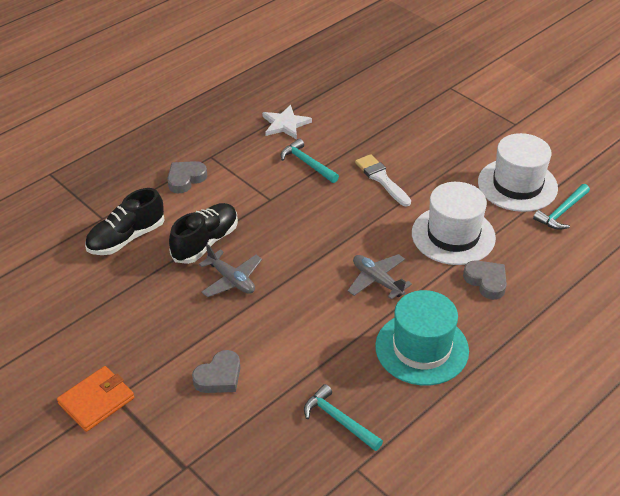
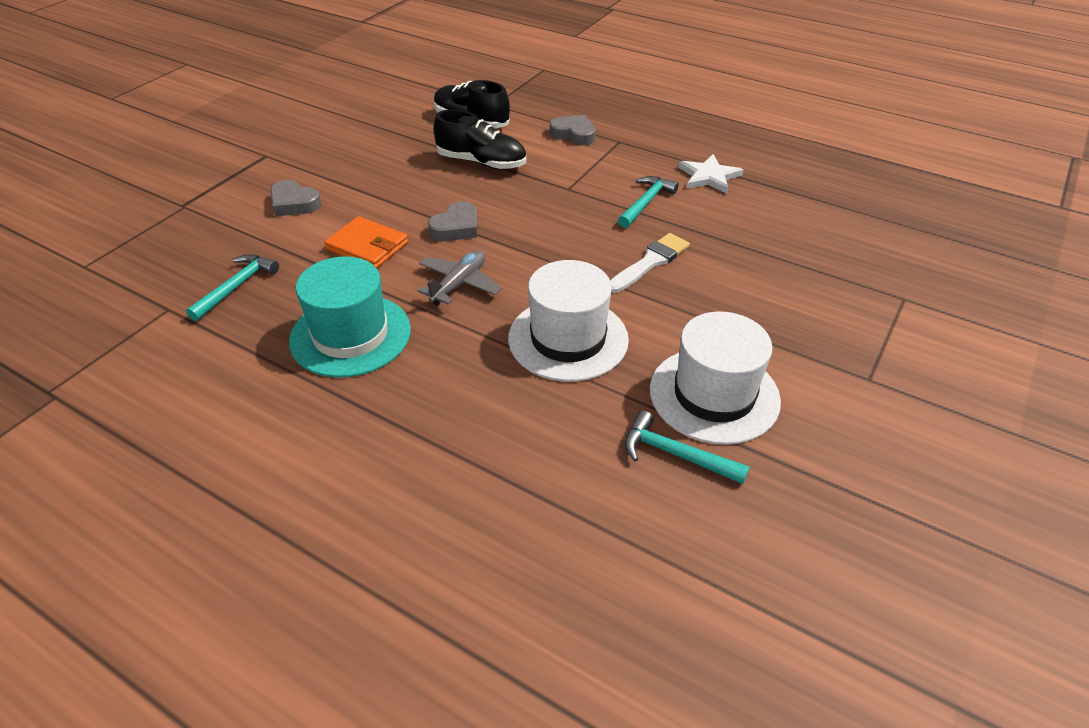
camera: 75 degrees right, 0 degrees up
(96, 401) = (261, 148): orange wallet -> orange wallet (367, 246)
(231, 280) = (431, 187): grey plane -> none
(486, 281) = (486, 381): grey heart -> grey heart (456, 227)

